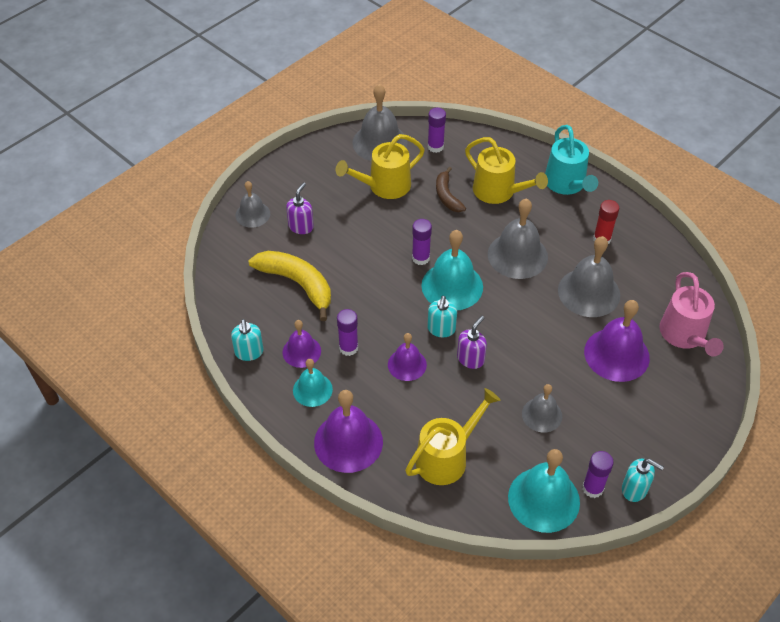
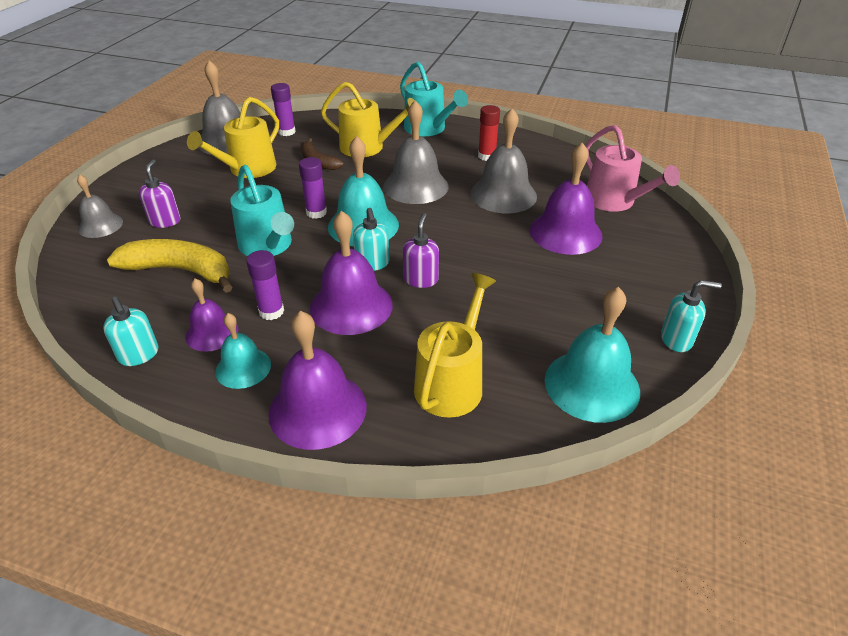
camera: 25 degrees left, 10 degrees down
(369, 282) = (268, 246): none -> turquoise watering can
(407, 364) = (351, 306): purple bell -> purple bell, size x1.68
(542, 415) = (530, 305): grey bell -> none
(592, 488) = (634, 354): purple glue stick -> none

